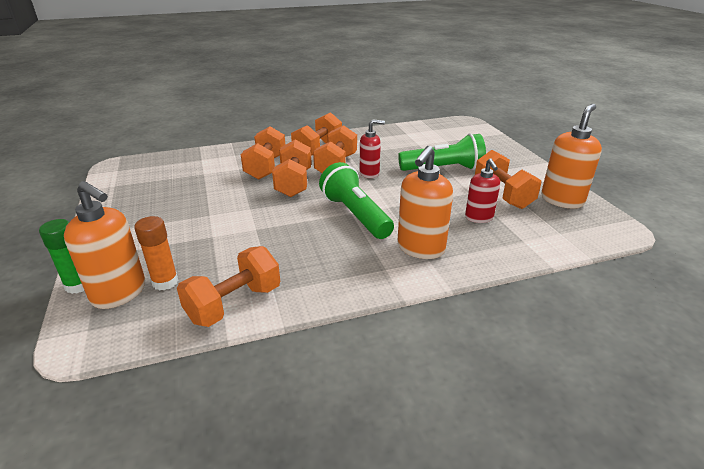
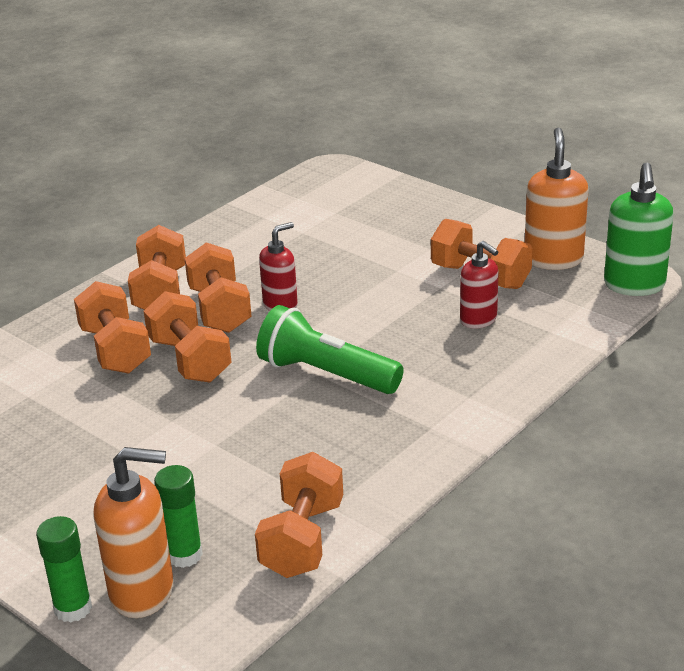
camera: 30 degrees left, 0 degrees up
(165, 282) = (184, 555): orange glue stick -> green glue stick
(420, 248) = (447, 387): orange soap dispenser -> none
(443, 169) = (374, 263): green flashlight -> none
(612, 233) = (634, 285): none -> green soap dispenser

